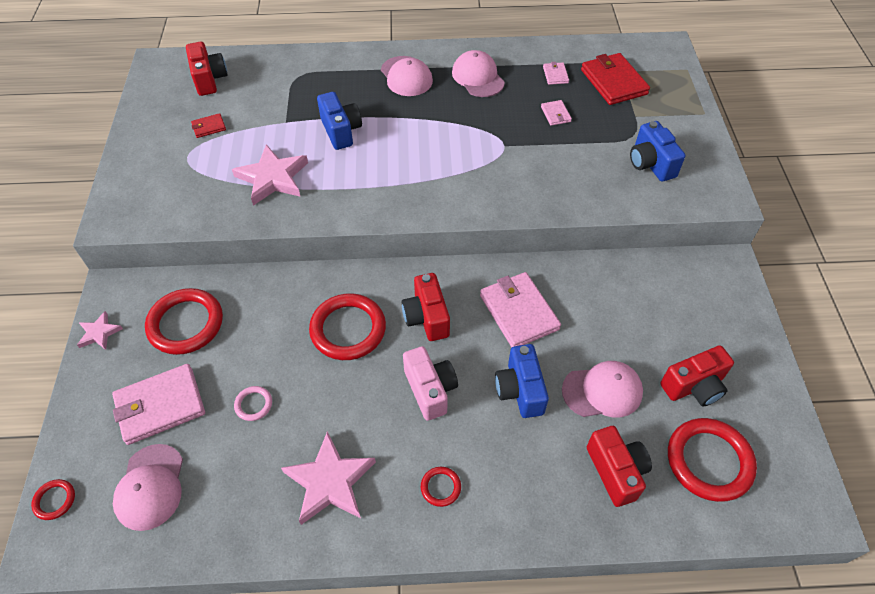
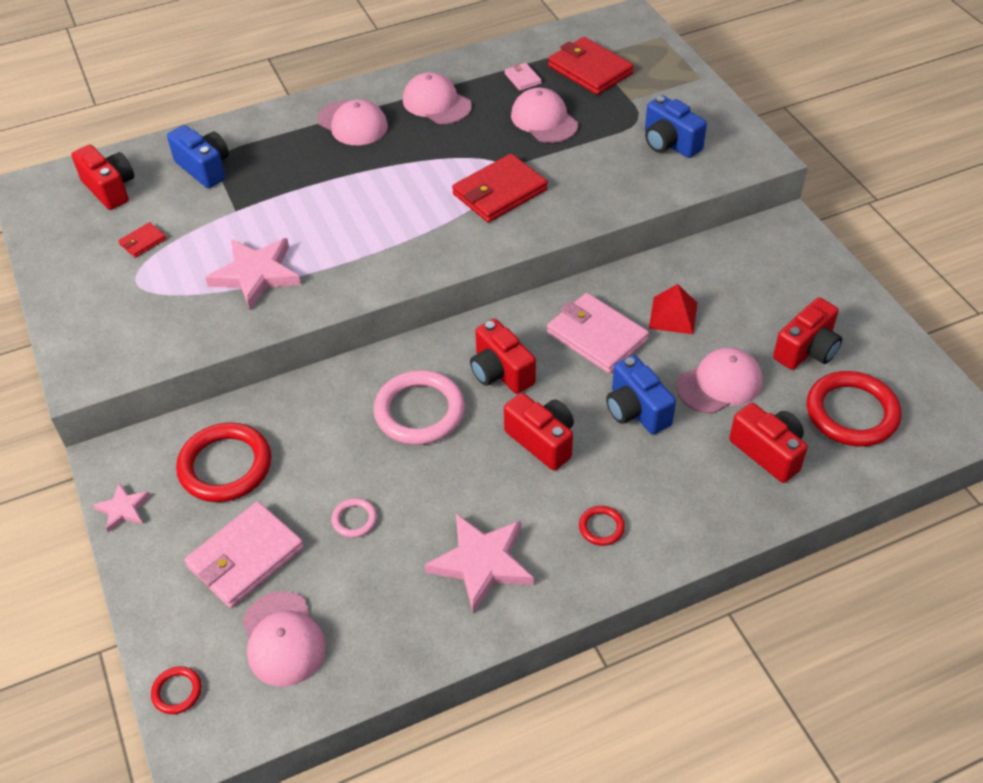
camera: 20 degrees left, 5 degrees down
(341, 131) = (308, 202): blue camera -> blue camera (204, 168)
(348, 329) = (419, 411): red ring -> pink ring
(430, 390) = (542, 441): pink camera -> red camera
(490, 165) = (500, 192): none -> red wallet
(555, 114) = (544, 120): pink wallet -> pink cap
(591, 314) = (673, 315): none -> red pyramid

